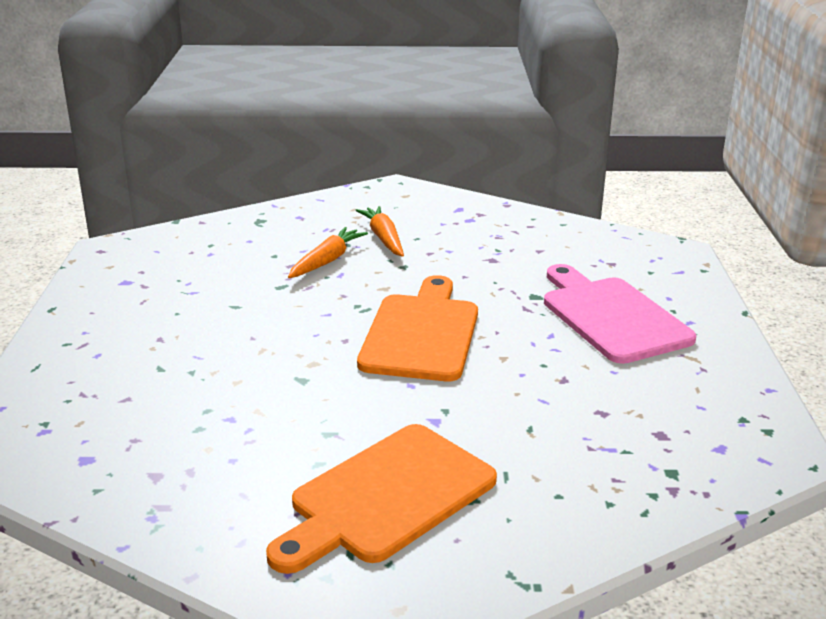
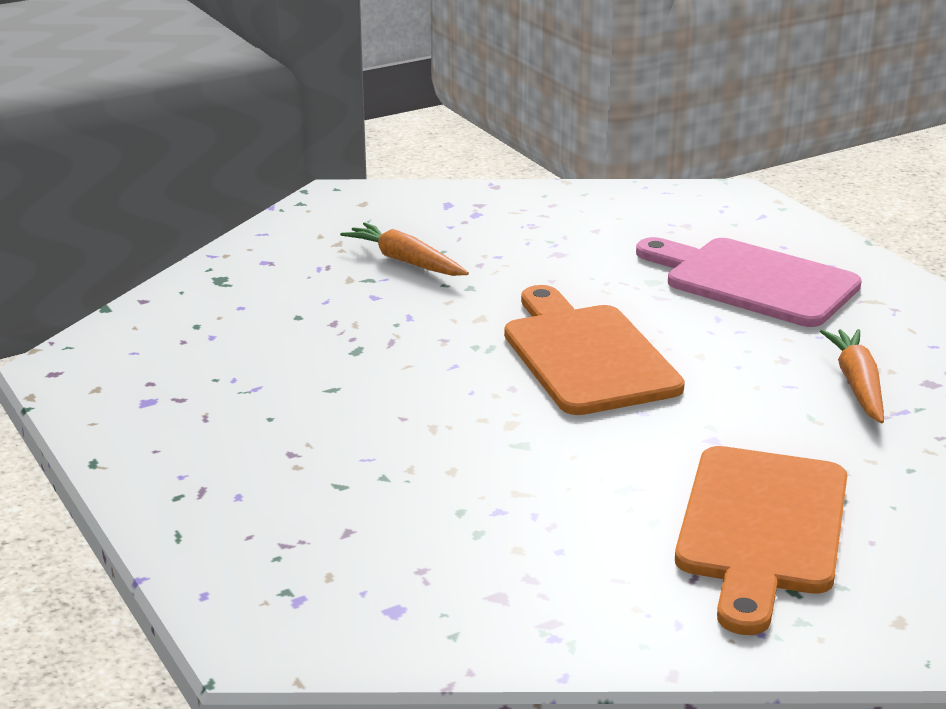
camera: 30 degrees left, 0 degrees up
(327, 261) = (373, 305): orange carrot -> orange carrot (857, 385)

